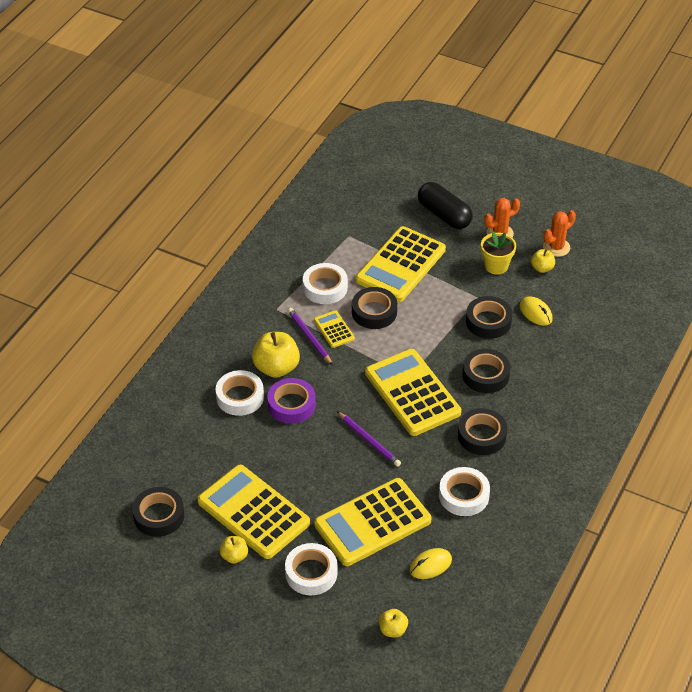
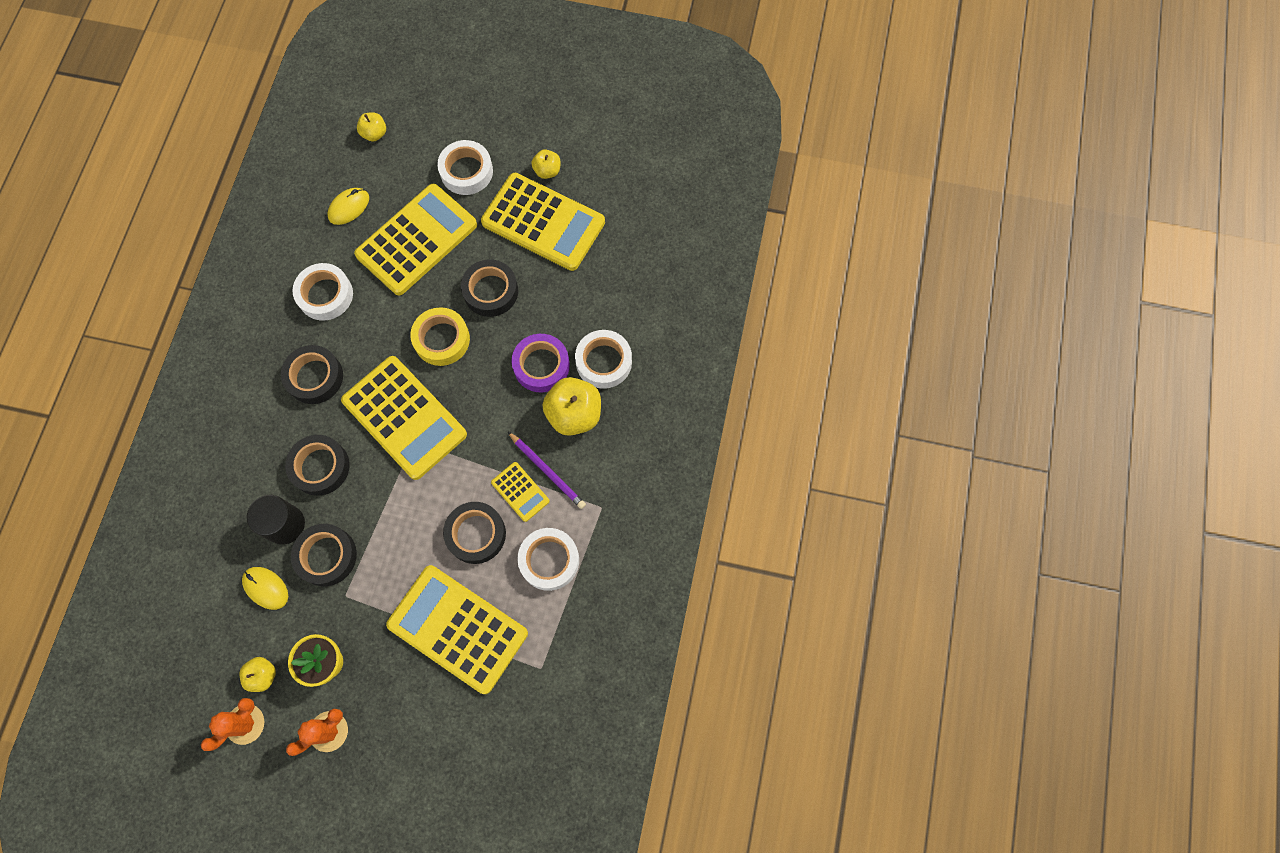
camera: 165 degrees right, 25 degrees up
(159, 516) = (638, 196): black tape -> black tape (491, 291)
(369, 440) = (442, 339): purple pencil -> yellow tape
(401, 265) = (457, 629): yellow calculator -> yellow calculator turned 75 degrees counterclockwise
(444, 215) = (414, 749): black capsule -> none
(517, 345) = (285, 524): none -> black cylinder

